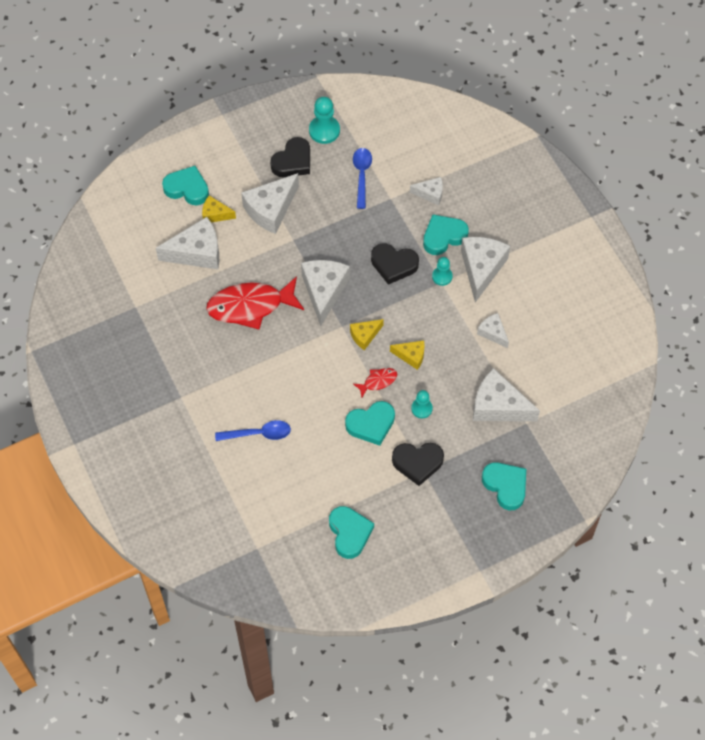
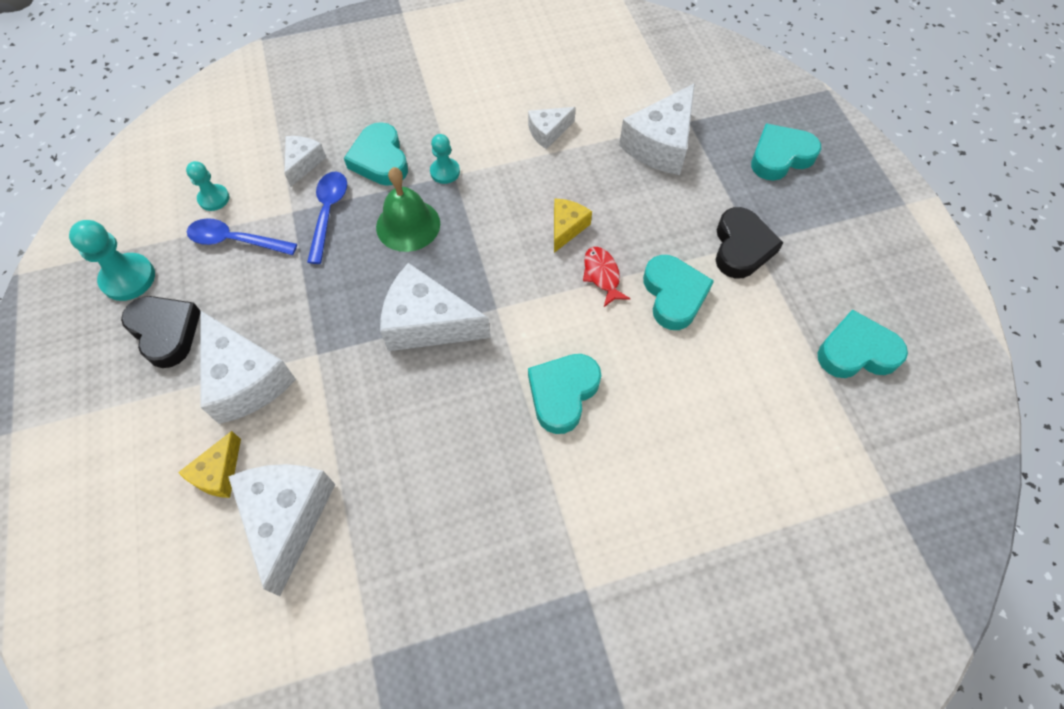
camera: 80 degrees left, 0 degrees up
(187, 188) = (142, 517): turquoise heart -> turquoise heart (562, 393)
(250, 306) = (426, 439): red fish -> none
(258, 434) = (675, 461): blue spoon -> blue spoon (328, 213)
(364, 336) = (520, 280): yellow cheese -> none
(393, 265) = (408, 225): black heart -> green bell
(421, 408) = (654, 229): turquoise pawn -> turquoise pawn (214, 198)
(481, 268) = (445, 127): white cheese -> none

